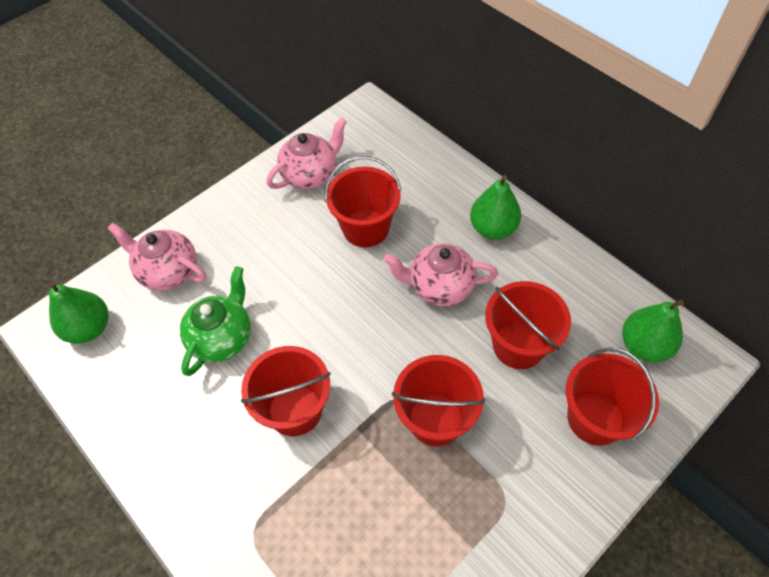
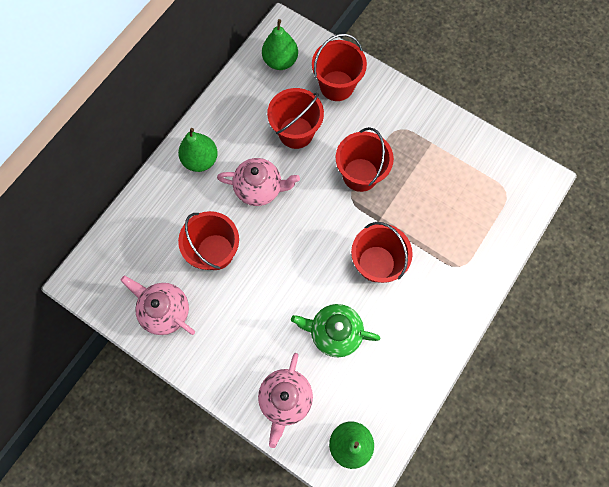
camera: 105 degrees left, 15 degrees up
(439, 287) = (259, 188): pink teapot -> pink teapot turned 75 degrees counterclockwise

